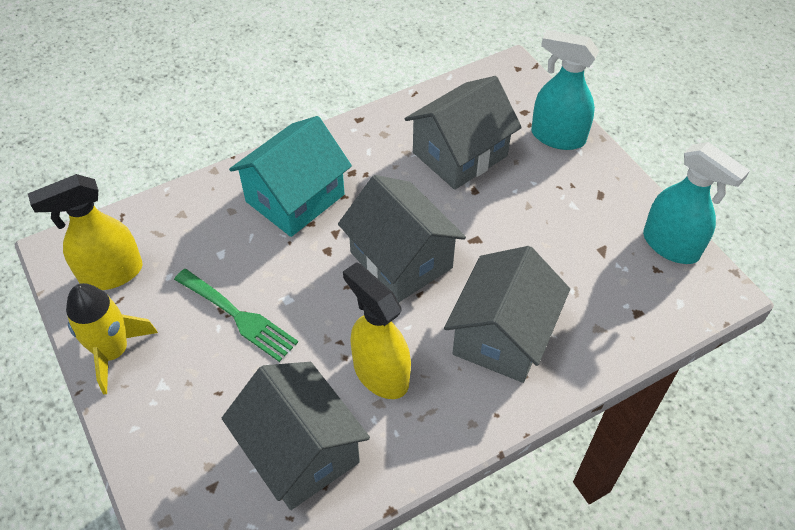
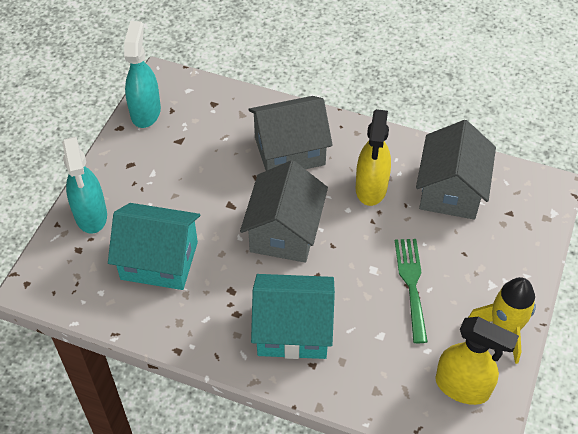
camera: 130 degrees left, 0 degrees up
(460, 154) = (159, 260): grey house -> turquoise house

